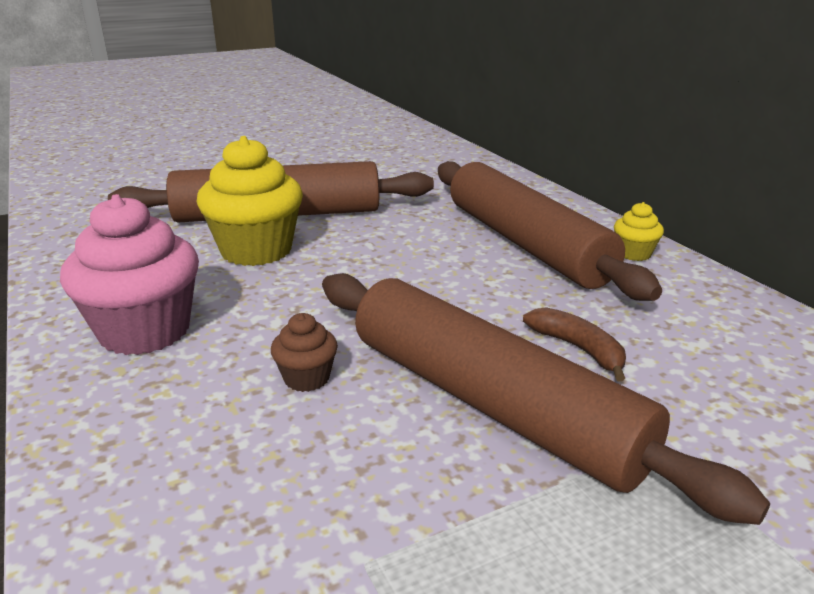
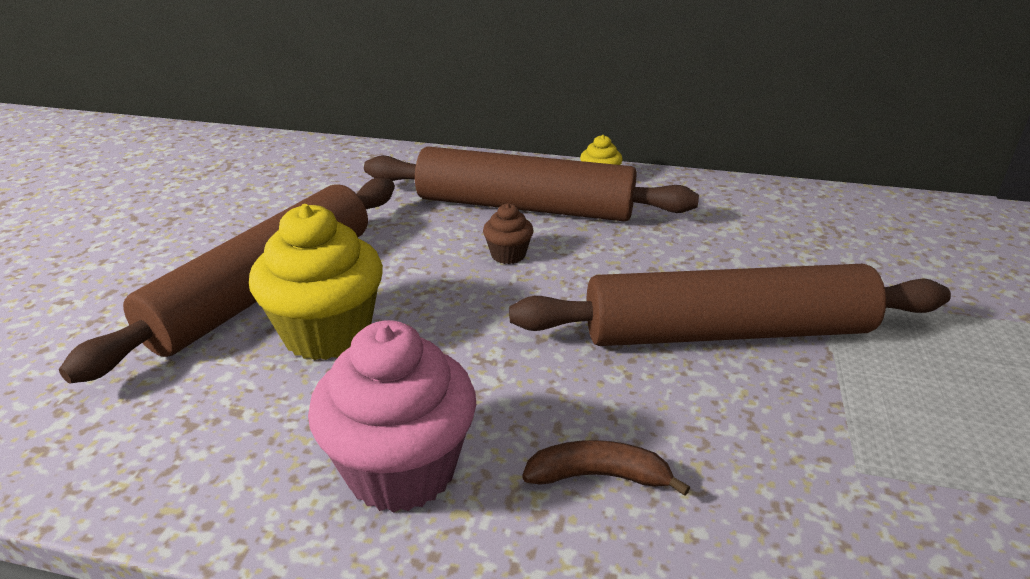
camera: 50 degrees left, 5 degrees up
(306, 378) = (605, 400): brown cupcake -> brown cupcake (508, 255)
(578, 349) = (696, 266): brown banana -> brown banana (599, 476)

